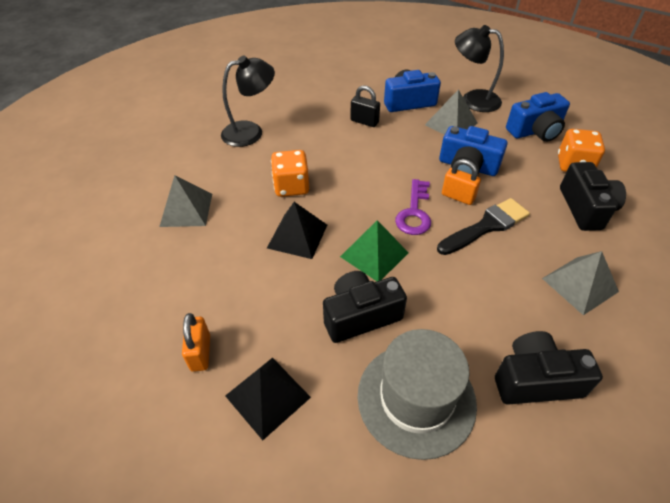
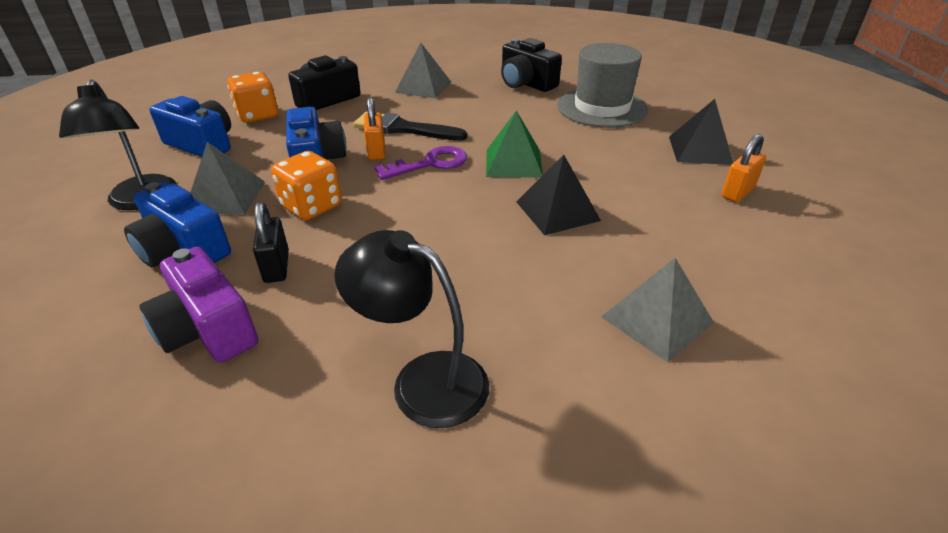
camera: 130 degrees left, 10 degrees down
(291, 186) = (494, 256): orange dice -> orange dice (312, 206)
(341, 97) = (208, 329): none -> purple camera
(360, 315) = (581, 145): black camera -> none

